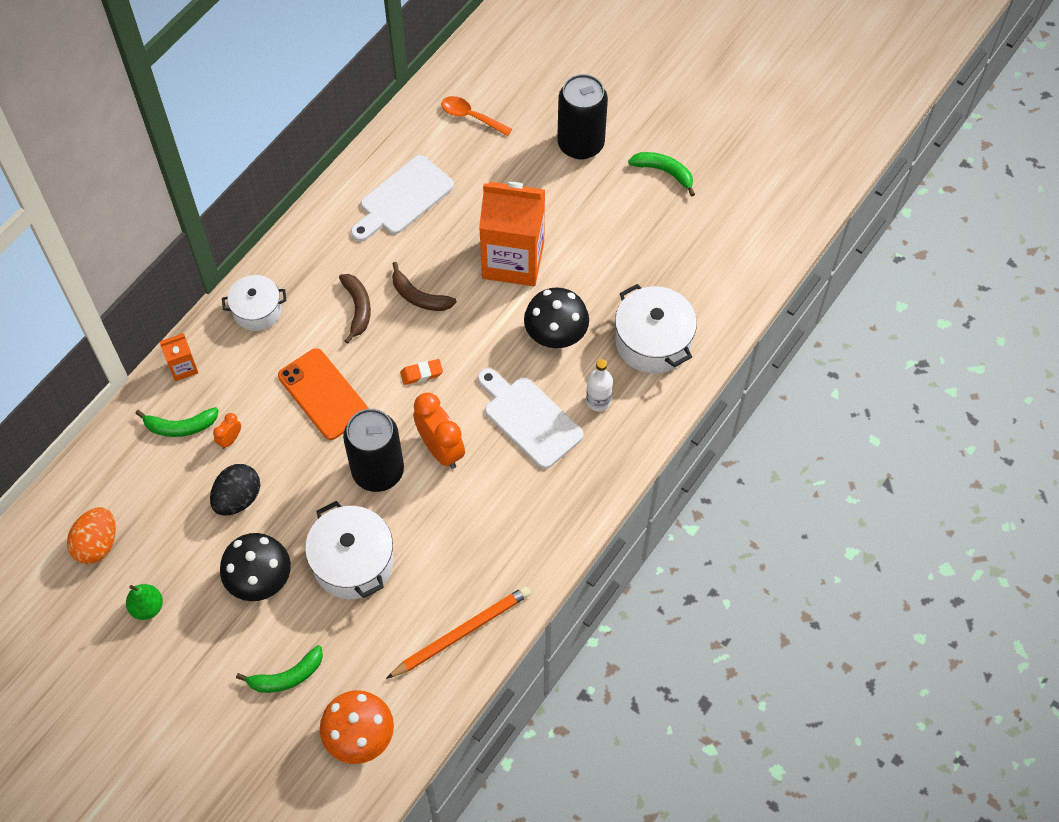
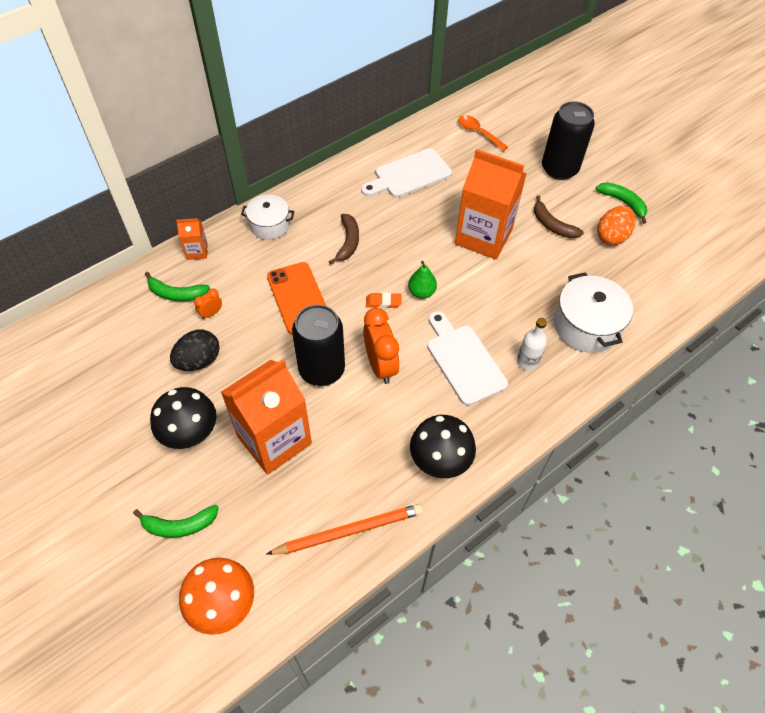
camera: 15 degrees right, 5 degrees down
(97, 544) = (72, 366): orange egg -> orange egg (611, 236)
(147, 607) = (88, 429): green pear -> green pear (421, 292)
(353, 562) = (274, 440): white pot -> orange carton
(419, 296) = (399, 245): brown banana -> brown banana (552, 225)
(556, 335) = (504, 300): black mushroom -> black mushroom (440, 460)

